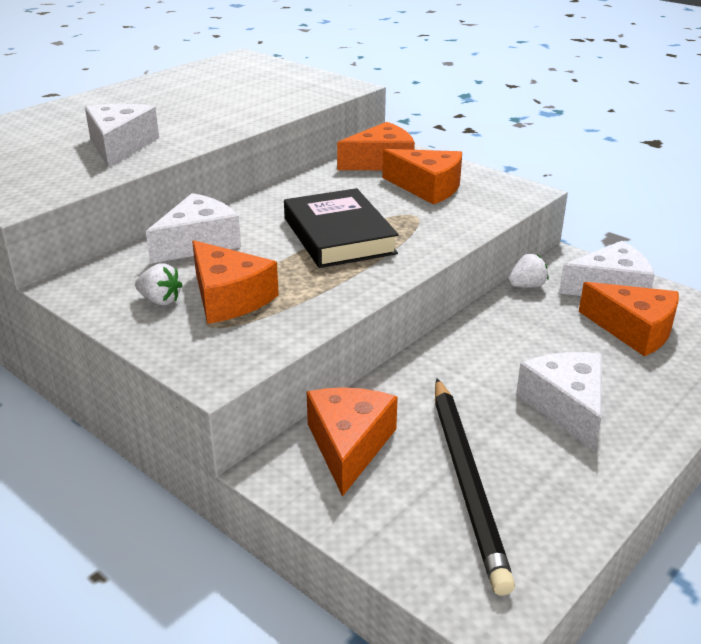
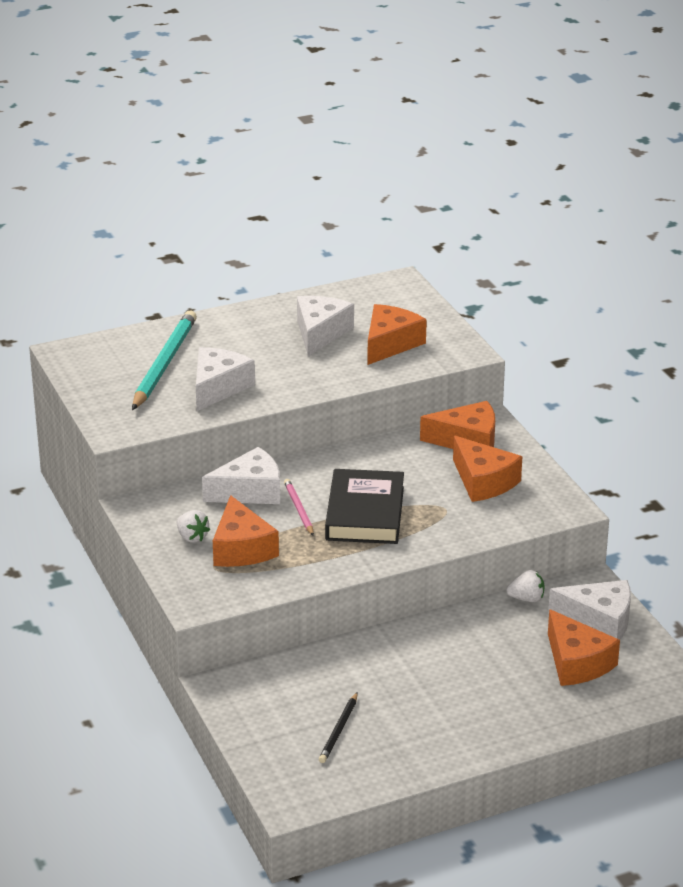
camera: 25 degrees right, 0 degrees up
(44, 139) = (164, 364): none -> turquoise pencil
(265, 247) = (298, 509): none -> pink pencil
(349, 445) = (278, 683): orange cheese -> orange cheese (390, 344)
(467, 481) = (339, 730): black pencil -> black pencil, size x0.50
(566, 407) = (457, 704): white cheese -> white cheese (320, 333)

